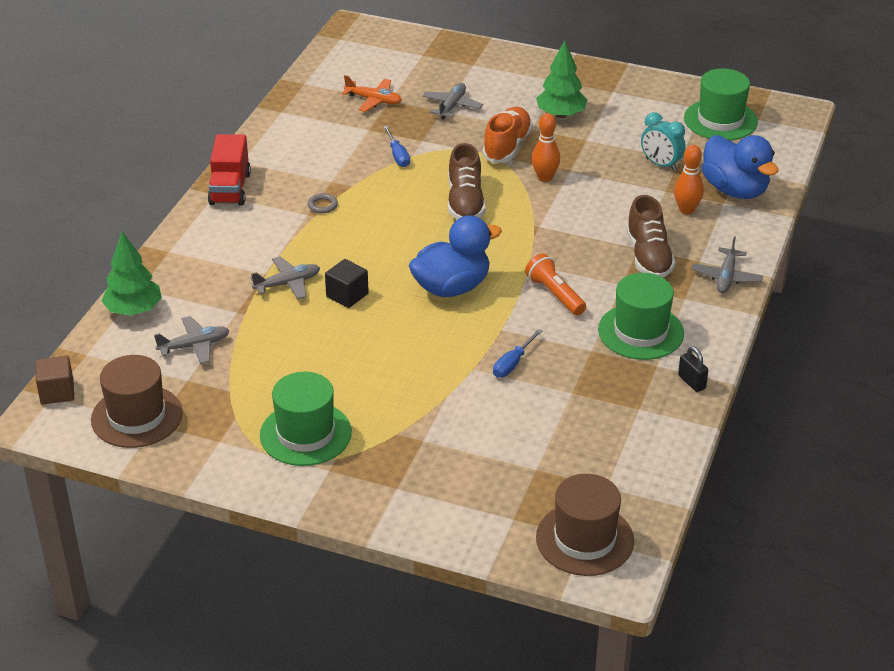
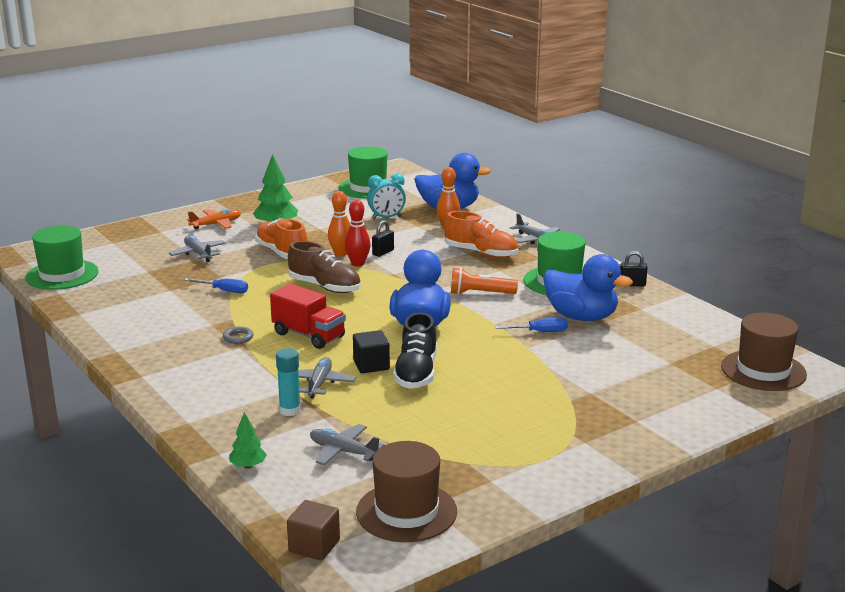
camera: 55 degrees left, 15 degrees down
(134, 310) = (248, 466): green tree -> green tree, size x0.56
(194, 346) = (343, 452): grey plane -> grey plane turned 75 degrees counterclockwise
(230, 189) = (147, 367): red truck -> red truck (309, 335)
(231, 290) = (290, 410): none -> turquoise glue stick
(305, 434) = (527, 438): green hat -> green hat (62, 275)
(357, 326) = (416, 373): none -> black shoe
(374, 100) = (136, 276): orange plane -> orange plane (216, 224)
(513, 363) = (540, 332): blue screwdriver -> blue screwdriver turned 75 degrees counterclockwise
(535, 197) = (358, 263): none -> red bowling pin
(575, 376) = (581, 317): none -> blue duck
(577, 199) = (383, 252): none -> black padlock
(648, 257) = (481, 253): brown shoe -> orange shoe

